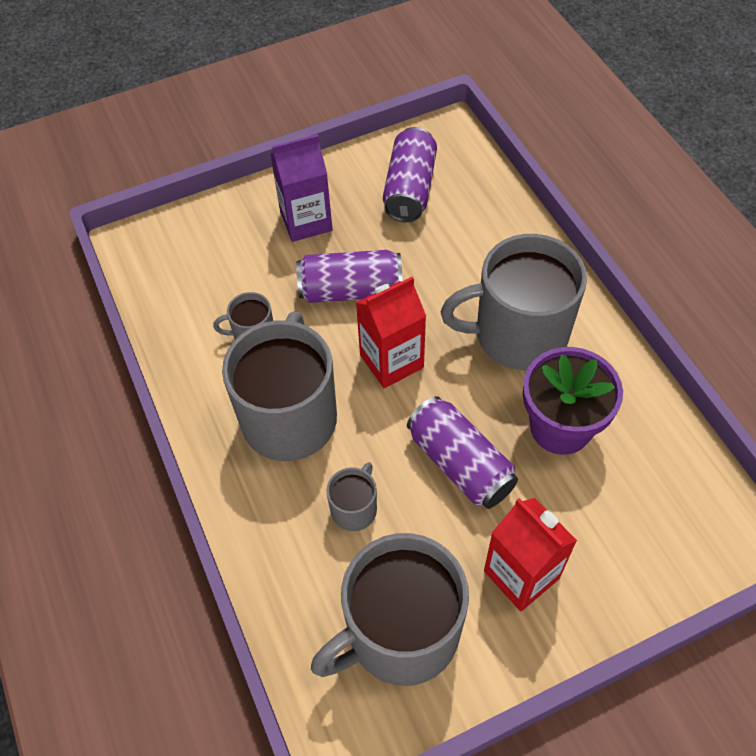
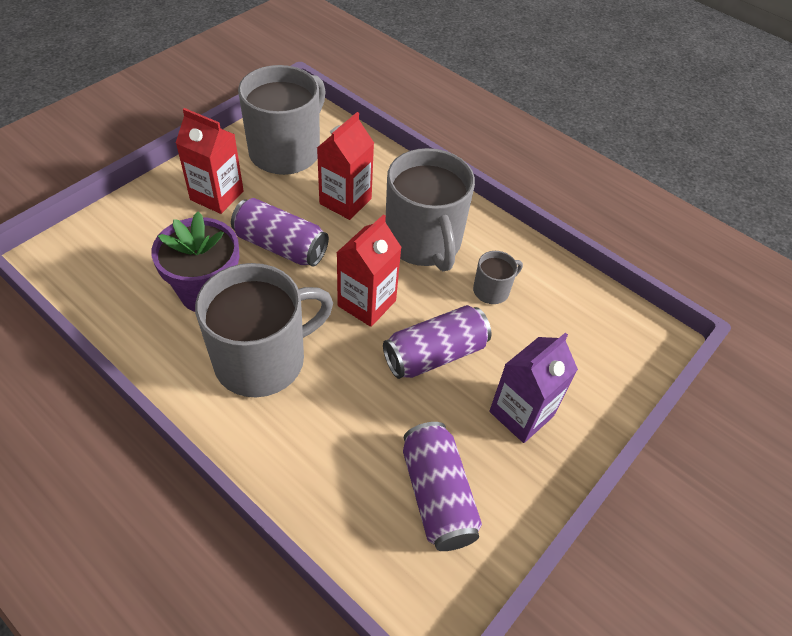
camera: 150 degrees right, 5 degrees down
(354, 509) = (345, 201): grey mug -> red carton

